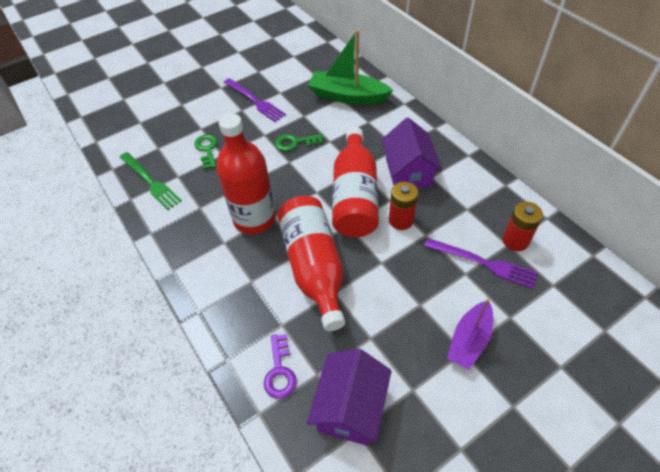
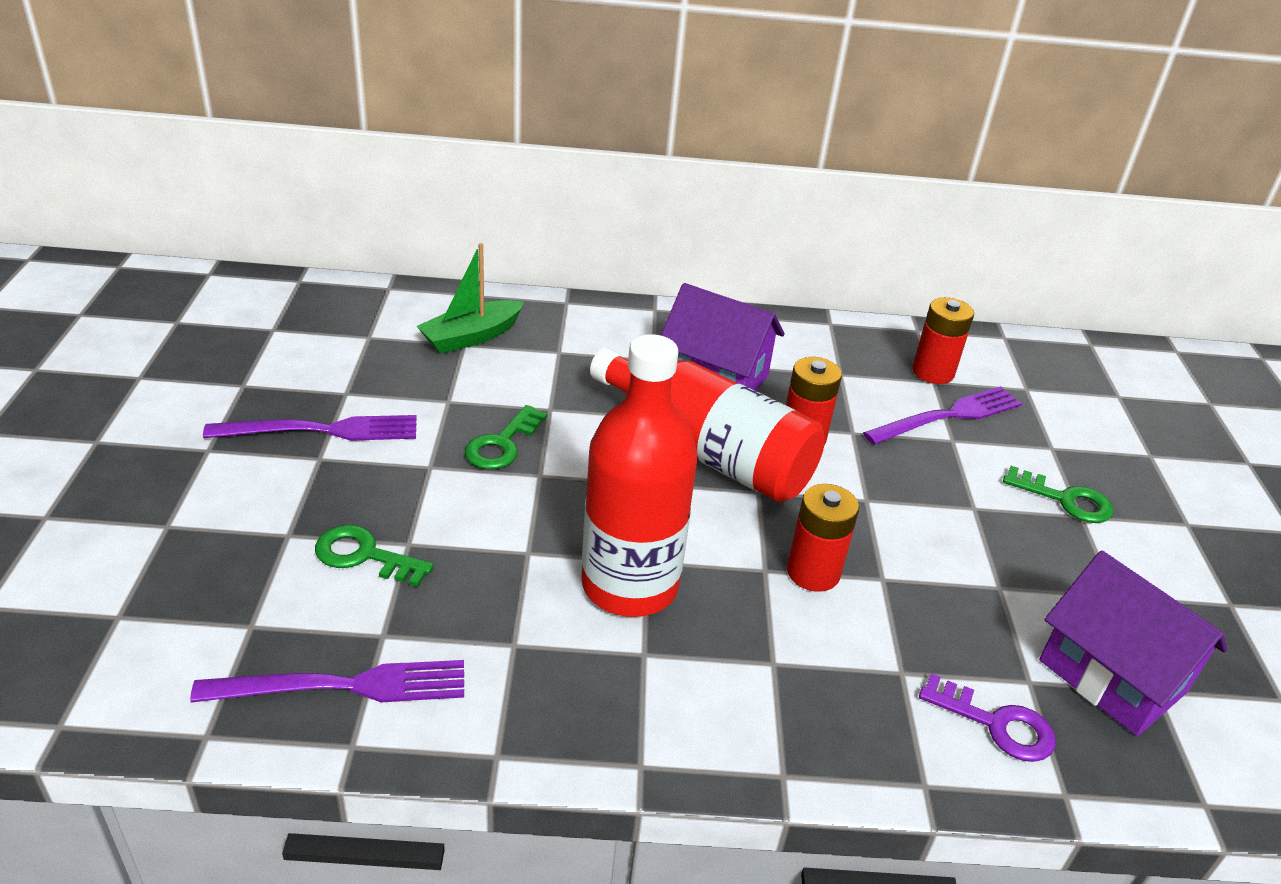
camera: 60 degrees left, 15 degrees down
(150, 181) = (342, 686): green fork -> purple fork
(314, 267) = (813, 572): red bottle -> red battery
(348, 96) = (471, 337): green boat -> green boat, size x0.65
(469, 340) = (1066, 500): purple boat -> green key

